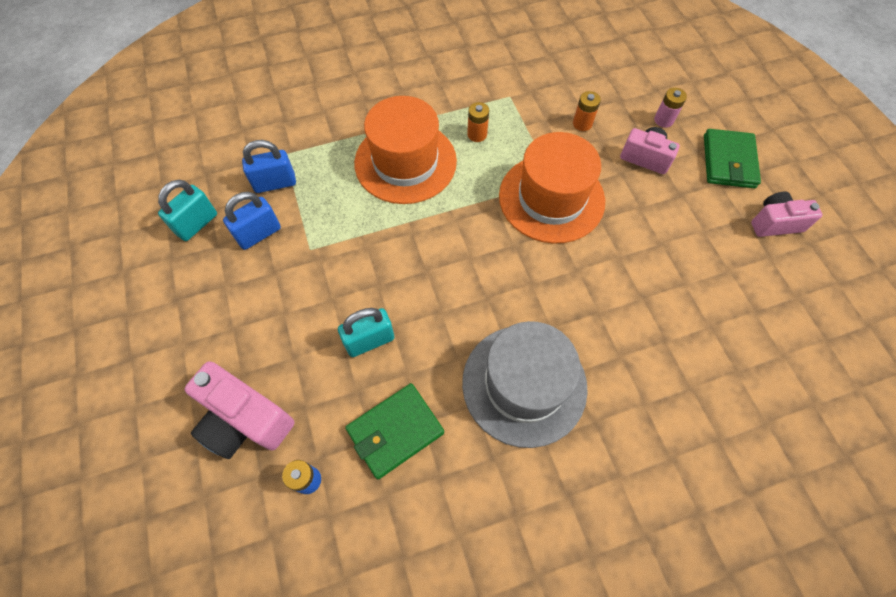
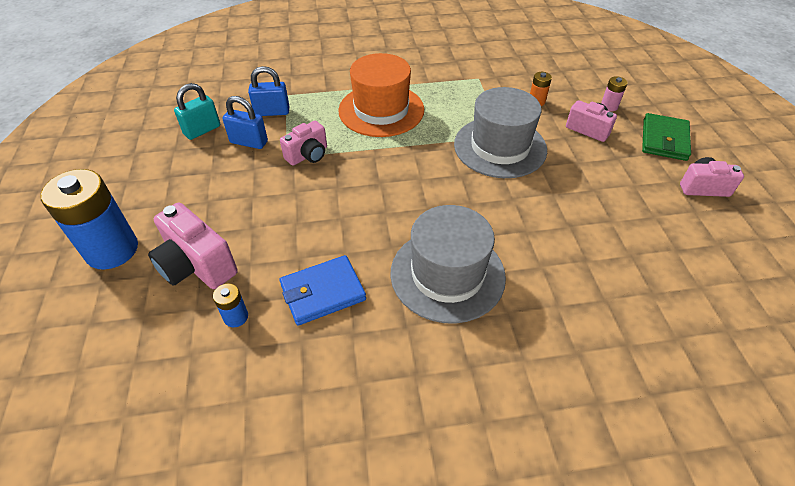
camera: 10 degrees right, 15 degrees down
(140, 416) = (112, 250): none -> blue battery
(259, 234) = (249, 142): blue padlock -> blue padlock turned 45 degrees clockwise
(334, 243) = (308, 155): none -> pink camera
(369, 341) = (318, 224): turquoise padlock -> none
(395, 431) = (323, 292): green wallet -> blue wallet
(477, 134) = (445, 99): orange battery -> none
(551, 198) = (500, 147): orange hat -> grey hat

